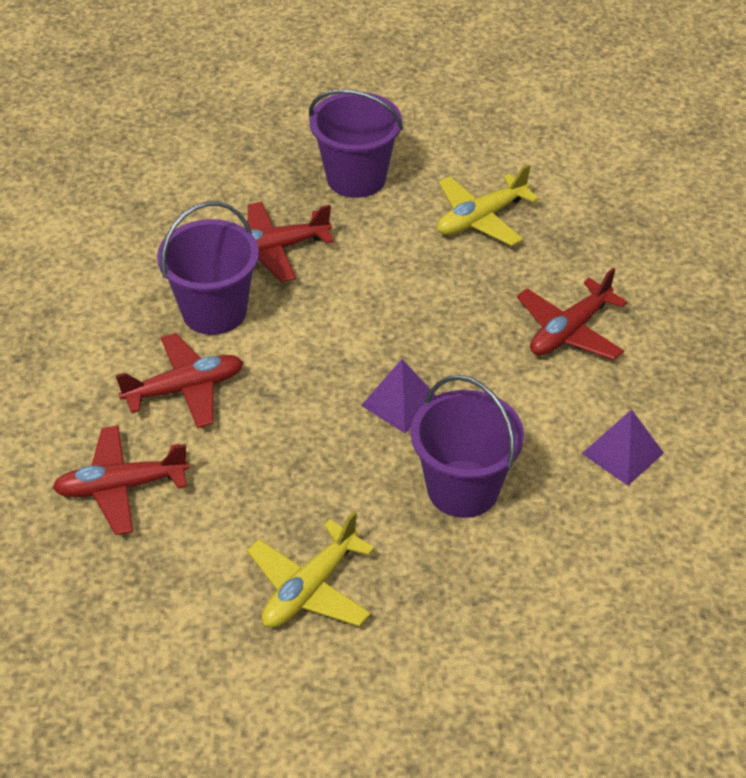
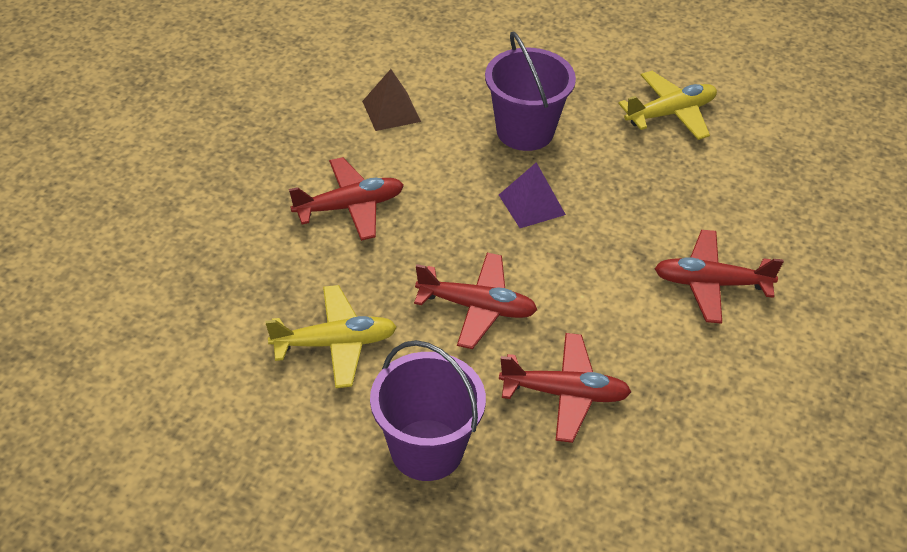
camera: 155 degrees left, 0 degrees up
(121, 487) = (790, 225): red plane -> red plane (477, 307)
(214, 311) = (655, 348): purple bucket -> none
(622, 453) = (391, 111): purple pyramid -> brown pyramid

